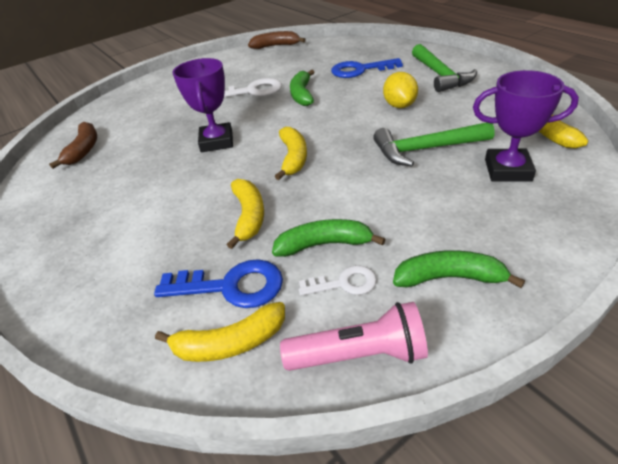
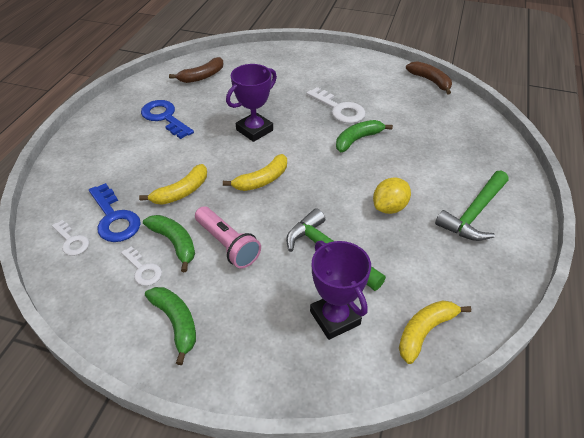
camera: 50 degrees right, 5 degrees up
(230, 343) = (72, 241): yellow banana -> white key
(359, 354) = (88, 302): pink flashlight -> pink flashlight (228, 244)
(360, 70) = (433, 154): blue key -> blue key (164, 117)

